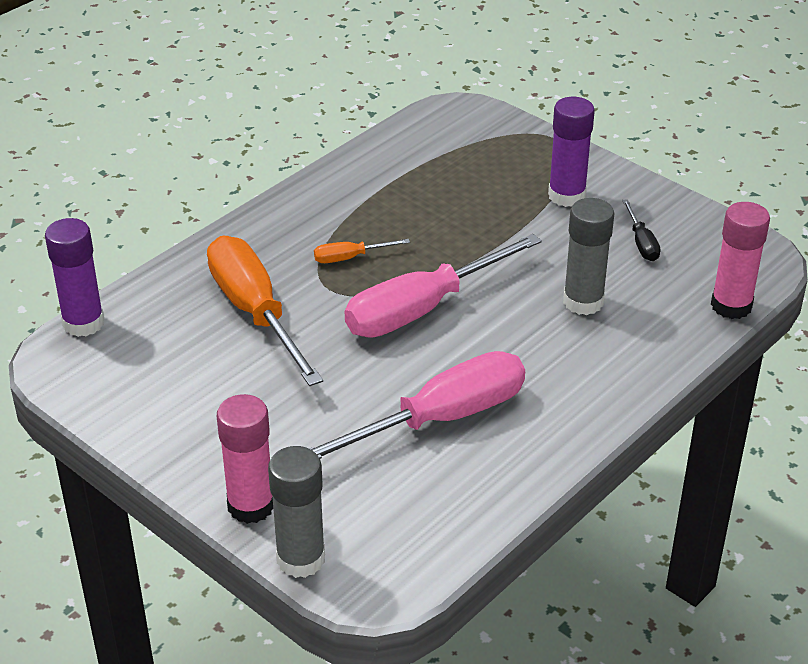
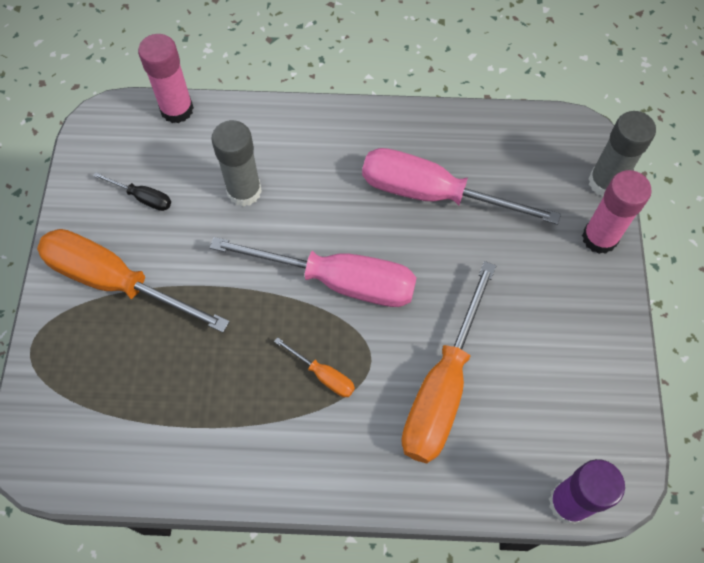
camera: 130 degrees left, 25 degrees up
(566, 196) = (116, 282): purple glue stick -> orange screwdriver
(641, 243) = (143, 197): black screwdriver -> black screwdriver turned 75 degrees clockwise

